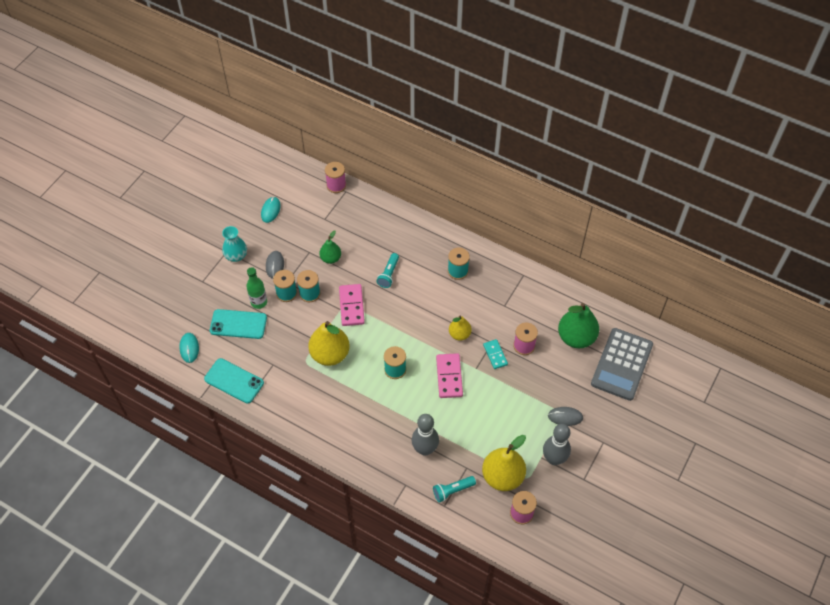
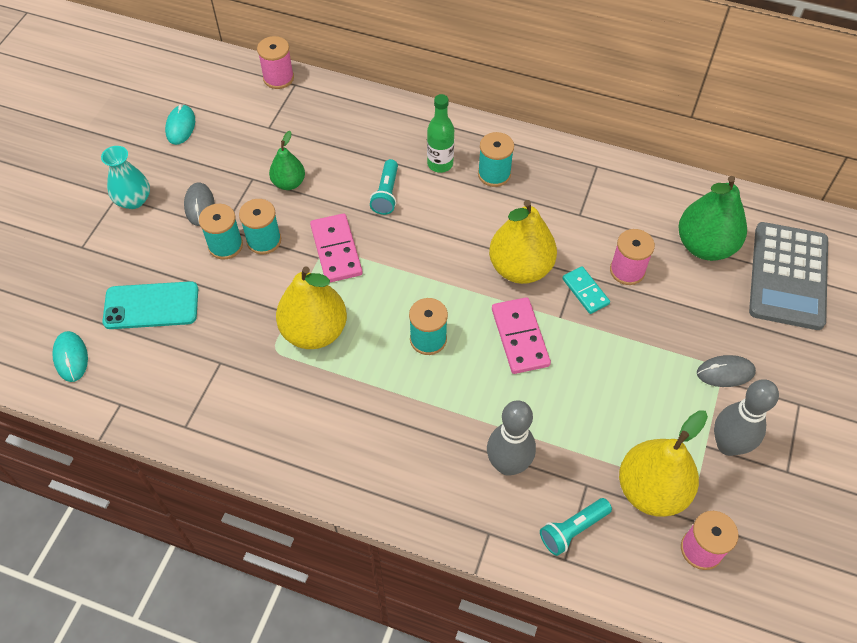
camera: 10 degrees left, 0 degrees up
(234, 381) = (156, 400): turquoise phone -> none
(259, 302) = (181, 266): green bottle -> green bottle (440, 164)
(459, 334) = (520, 268): yellow pear -> yellow pear, size x1.77

